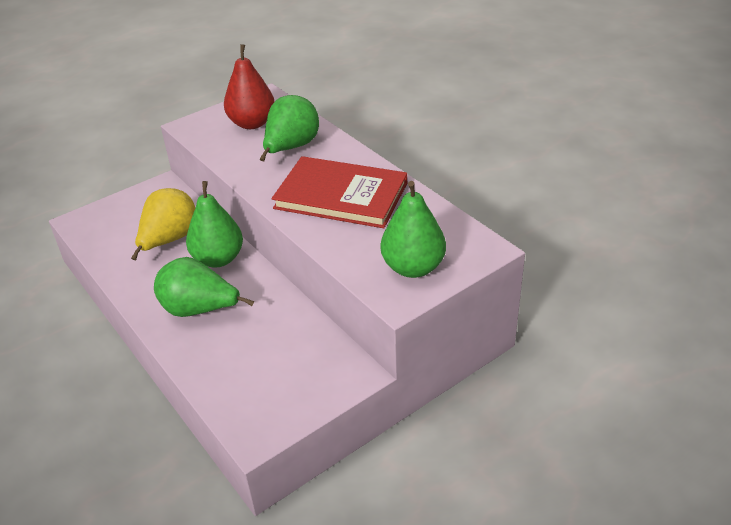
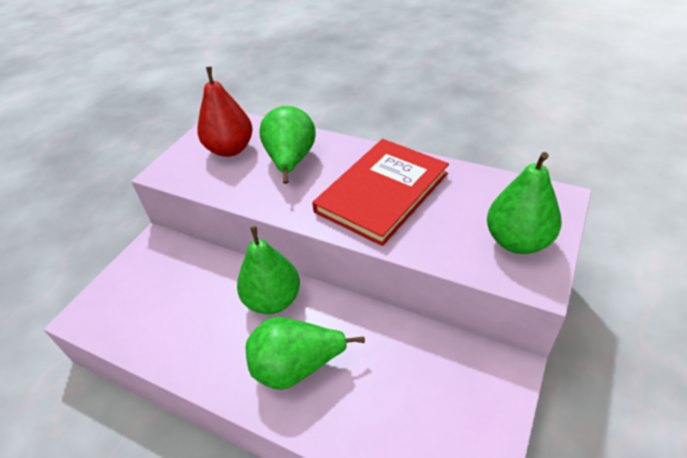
camera: 25 degrees left, 5 degrees up
(169, 240) = (205, 299): yellow pear -> none
(341, 195) = (382, 192): red book -> red book turned 45 degrees counterclockwise

